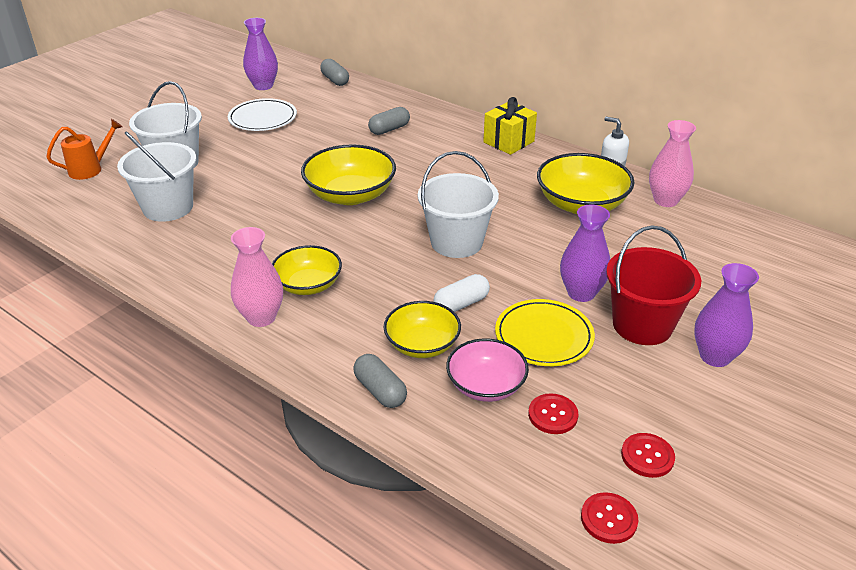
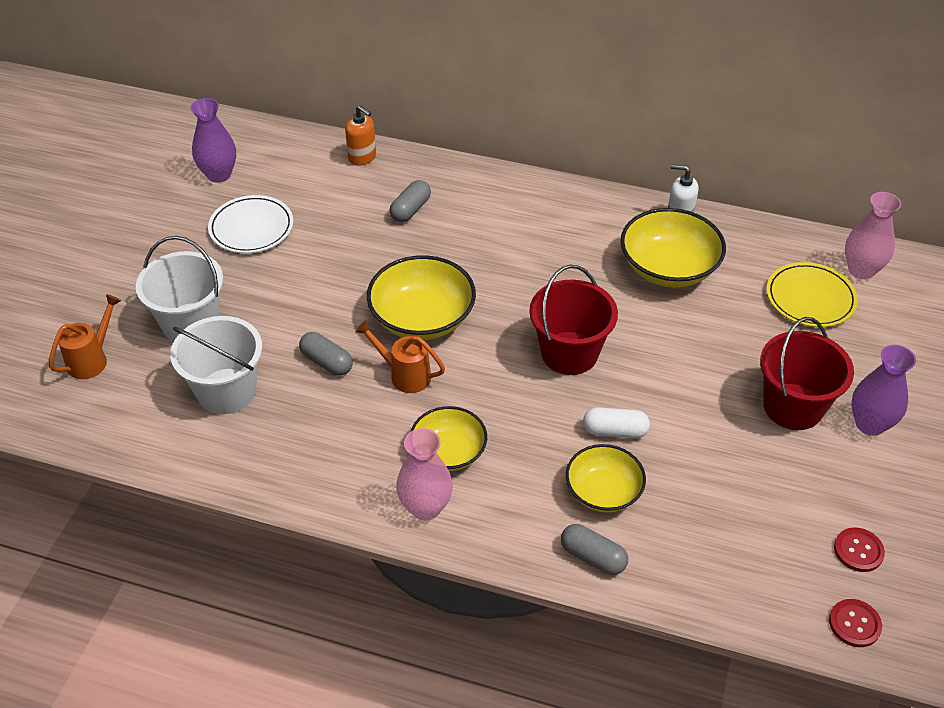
camera: 20 degrees left, 10 degrees up
(310, 227) = (405, 375): none -> orange watering can
(335, 80) = (301, 145): grey capsule -> grey capsule (327, 362)
(374, 94) = (362, 157): none -> orange soap dispenser
(456, 242) = (569, 353): white bucket -> red bucket
(461, 304) = (615, 431): white capsule -> white capsule turned 60 degrees clockwise
(486, 385) = (686, 520): pink bowl -> none
(508, 142) = (552, 197): yellow gift -> none
(544, 336) = (711, 447): yellow plate -> yellow plate (810, 298)
(553, 415) = (760, 533): red button -> none
(581, 293) = (721, 384): purple vase -> none
(665, 200) = (747, 241): pink vase -> pink vase (861, 270)

